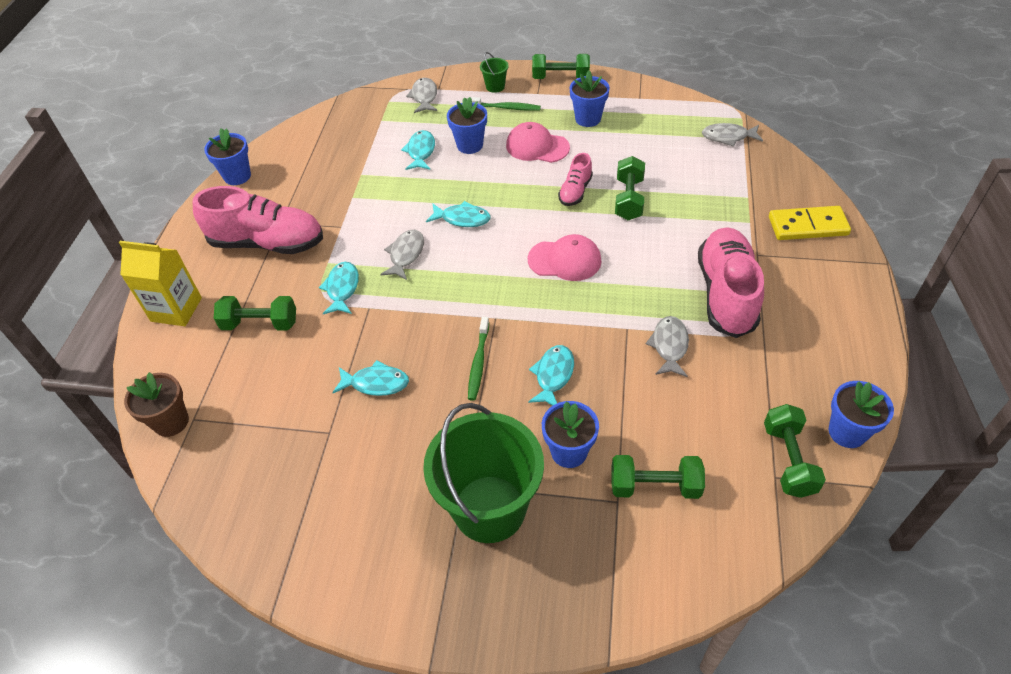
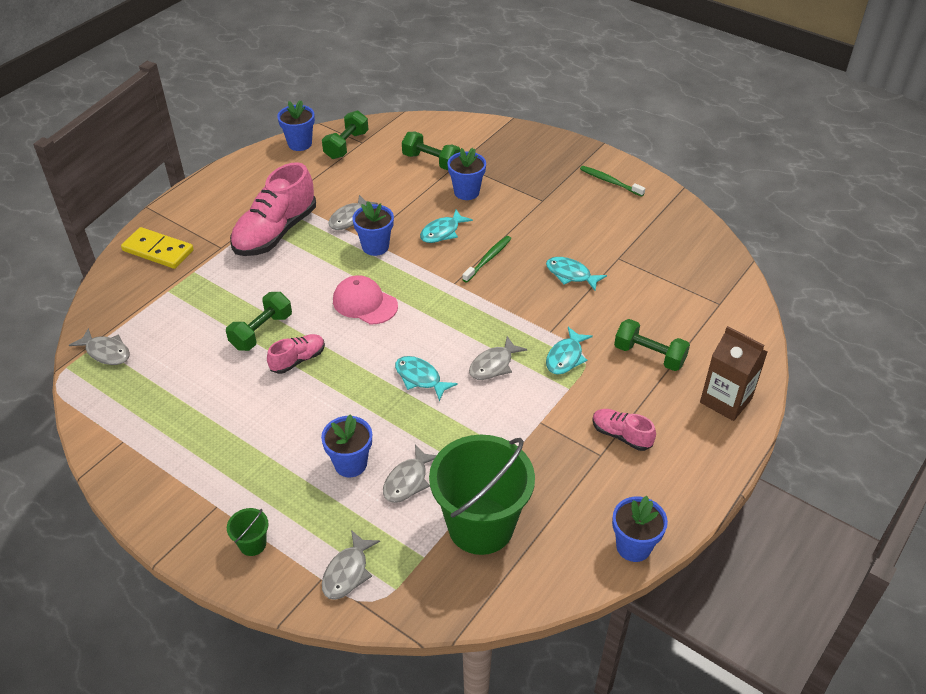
camera: 155 degrees left, 5 degrees down
(171, 422) = (737, 308): brown flower pot -> none
(176, 309) = (726, 400): yellow carton -> brown carton
(267, 243) = (621, 435): pink shoe -> pink shoe, size x0.50
(421, 151) = (408, 481): turquoise fish -> grey fish
(489, 508) = (534, 185): green bucket -> green bucket (480, 526)
(506, 108) = (270, 500): green toothbrush -> green toothbrush (610, 181)
(537, 146) = (285, 428): pink cap -> none
(560, 78) = (168, 518): green dumbbell -> none
(588, 119) = (202, 439): blue flower pot -> blue flower pot (375, 246)

